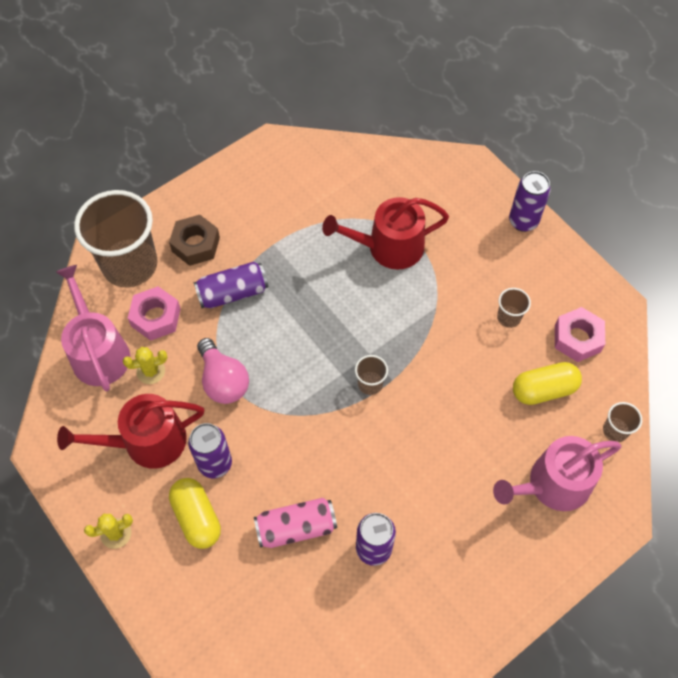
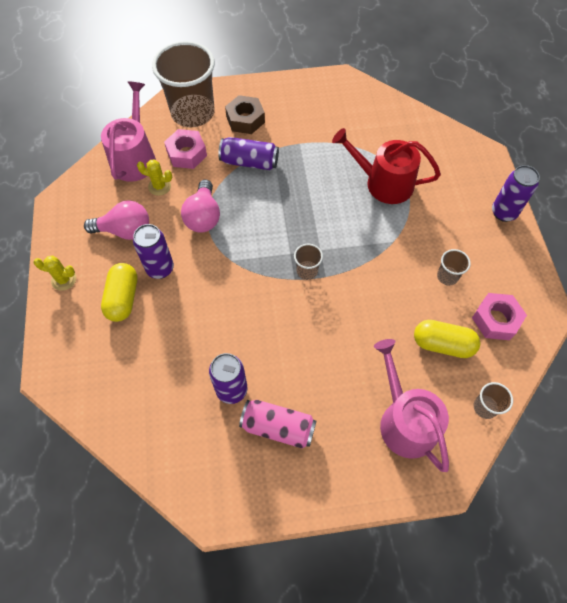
camera: 30 degrees right, 0 degrees up
(146, 442) = (125, 230): red watering can -> pink light bulb
(296, 527) = (186, 343): pink can -> pink can (278, 427)
(552, 484) = (404, 420): pink watering can -> pink watering can turned 60 degrees clockwise

